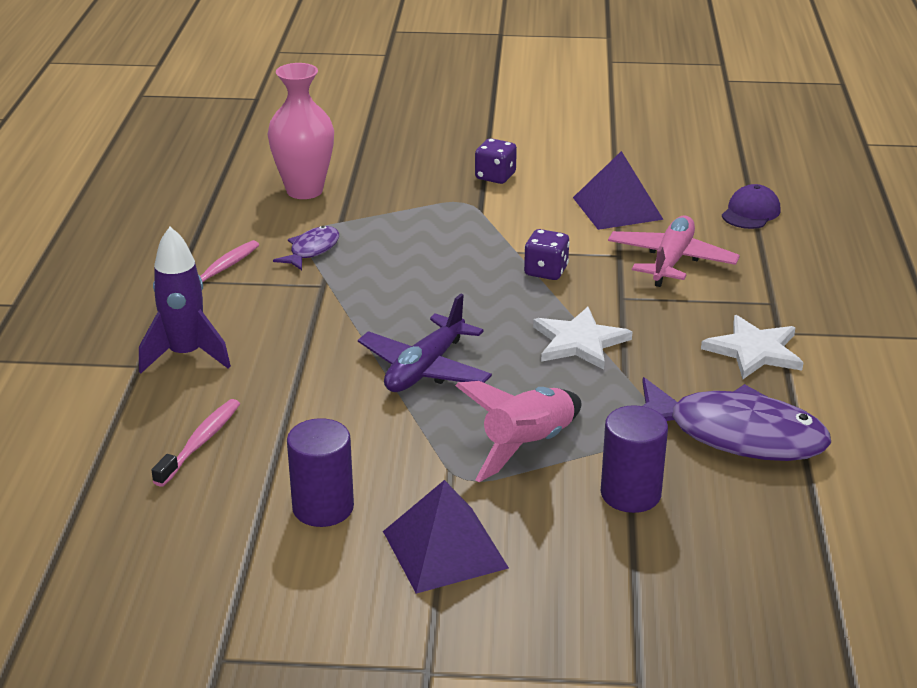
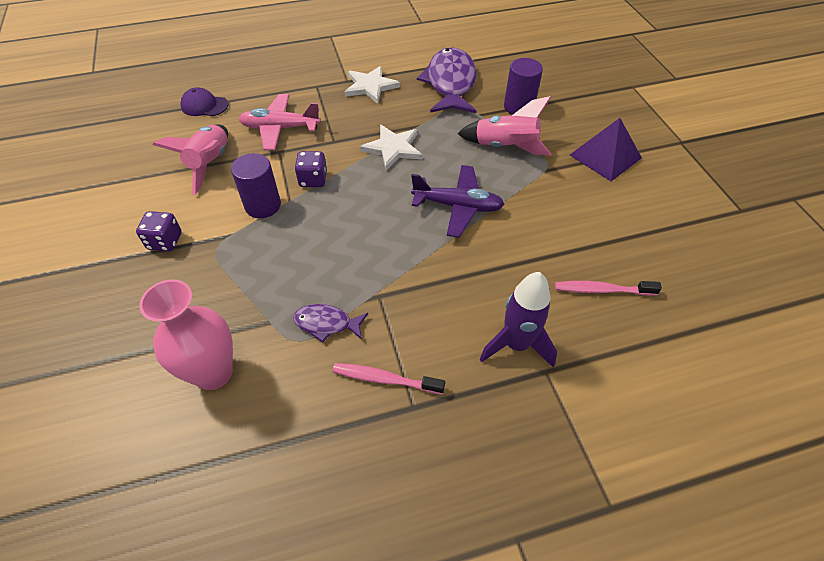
camera: 110 degrees left, 20 degrees up
(323, 508) = (612, 210): purple cylinder -> purple cylinder (263, 205)
(617, 208) = (210, 164): purple pyramid -> pink rocket

